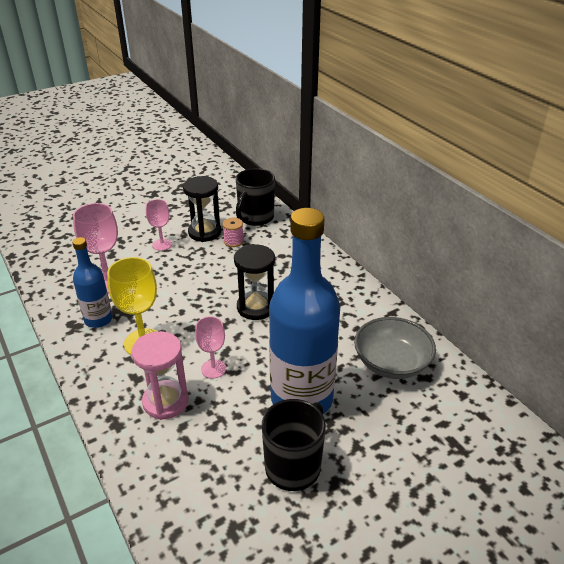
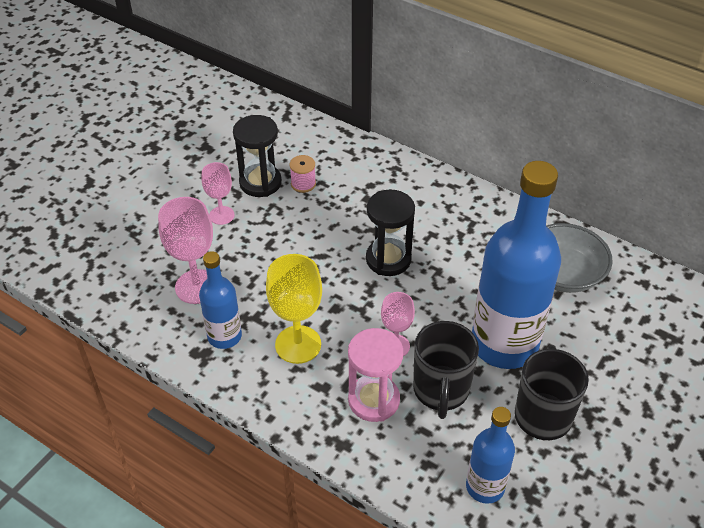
camera: 25 degrees left, 10 degrees up
(200, 505) = (485, 487): none -> blue bottle
(255, 218) = (305, 144): black mug -> black mug (441, 390)

